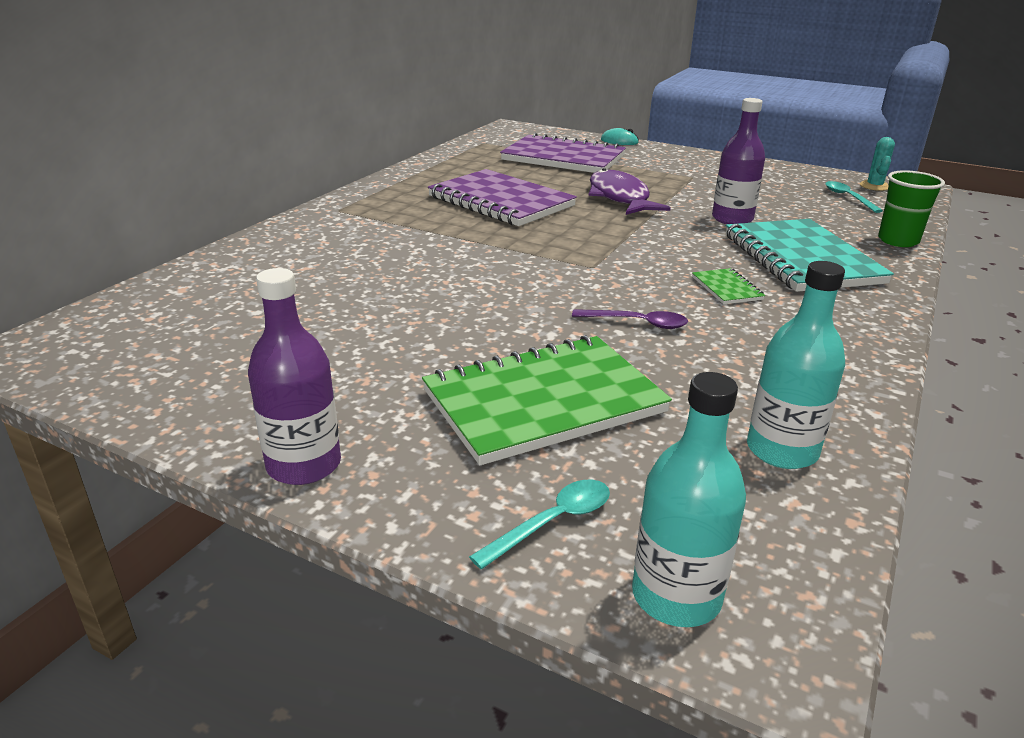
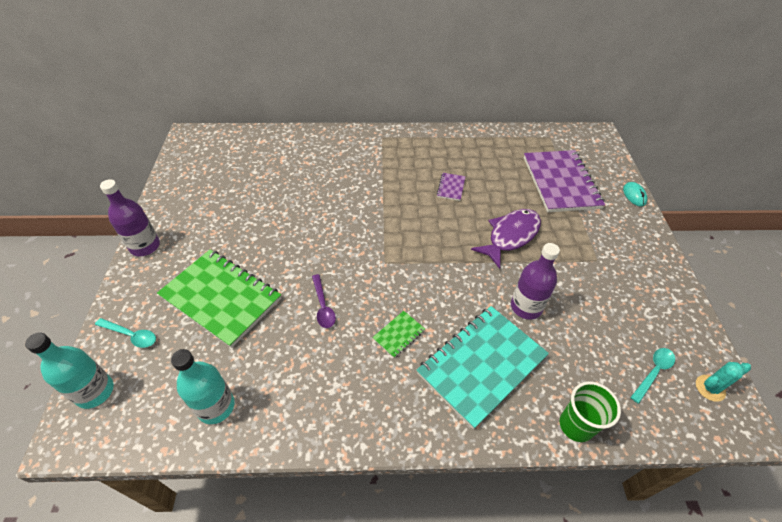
camera: 60 degrees right, 20 degrees up
(501, 201) = (451, 187): purple notebook -> purple notebook, size x0.42

